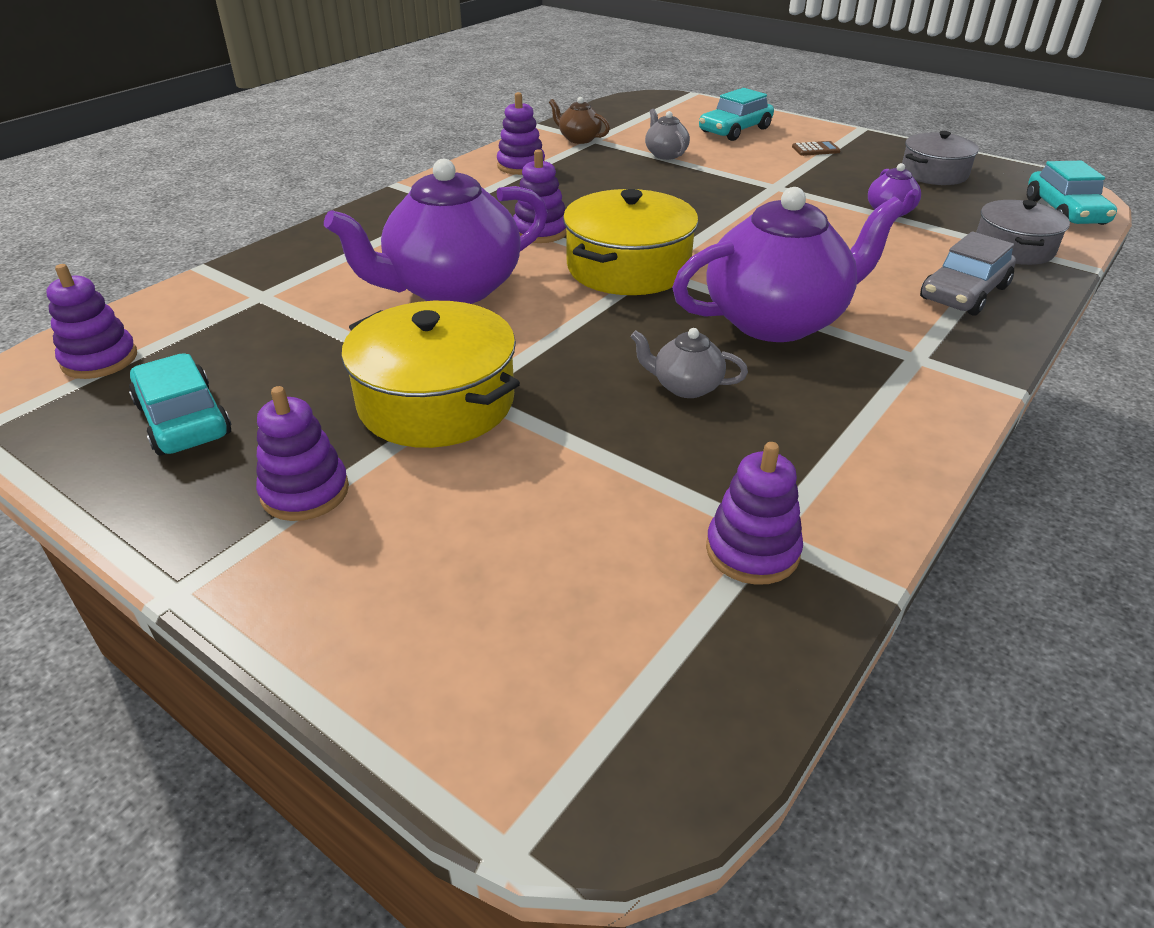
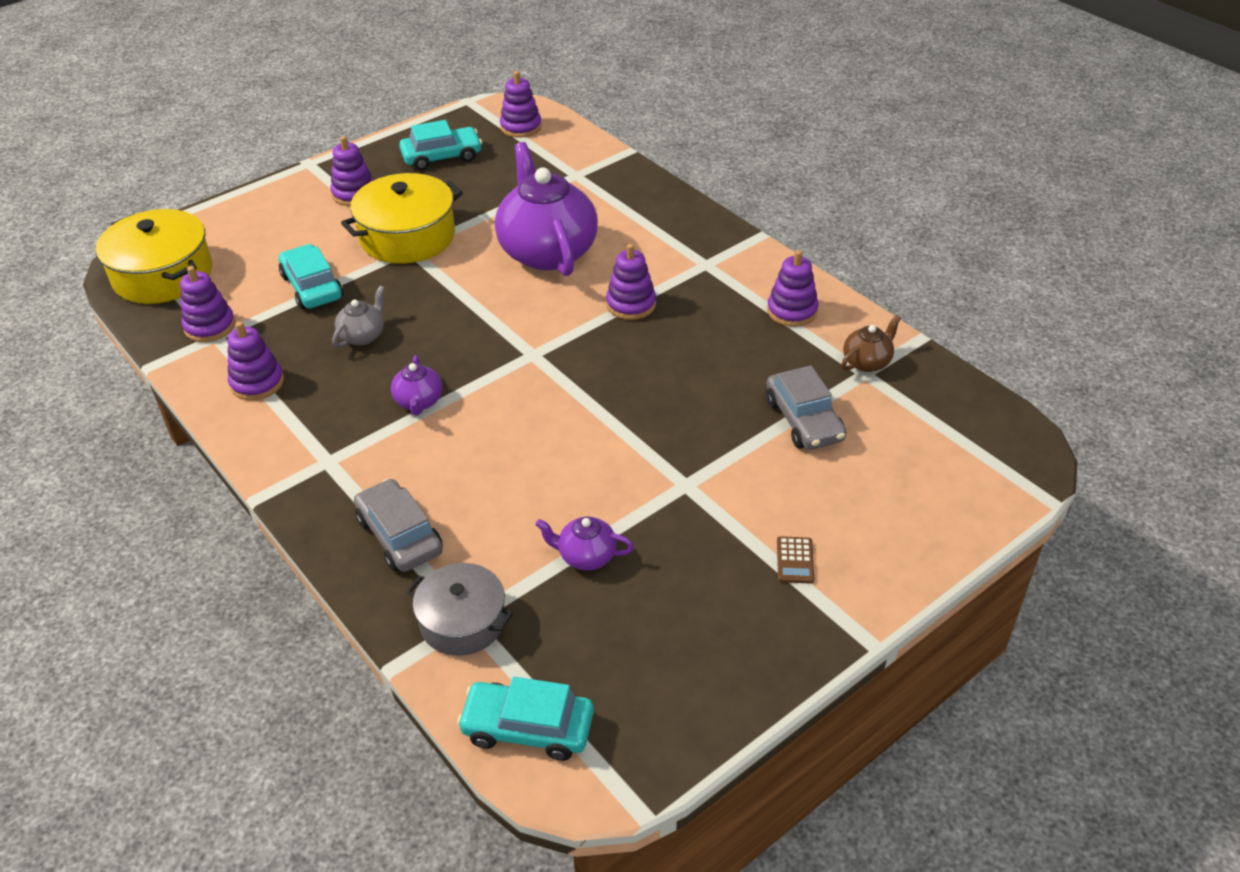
camera: 105 degrees right, 5 degrees up
(628, 267) = (542, 342): yellow pot -> yellow pot (163, 275)
(665, 154) = (804, 420): grey teapot -> grey car
(735, 130) = (881, 503): turquoise car -> turquoise car (312, 287)
(776, 320) = (419, 402): purple teapot -> purple teapot, size x0.44
(838, 452) = (257, 383): none -> purple stacking toy
(934, 173) = (683, 650): grey pot -> none

